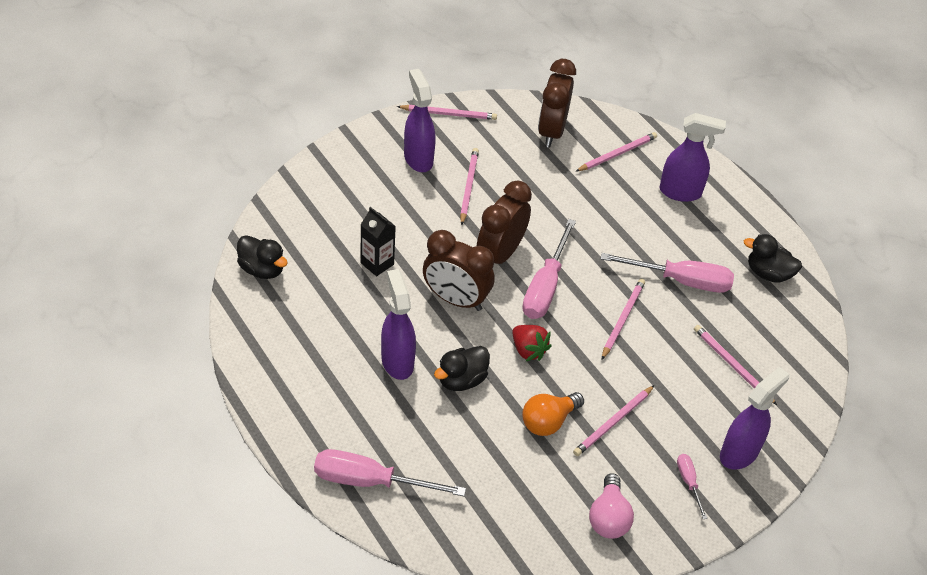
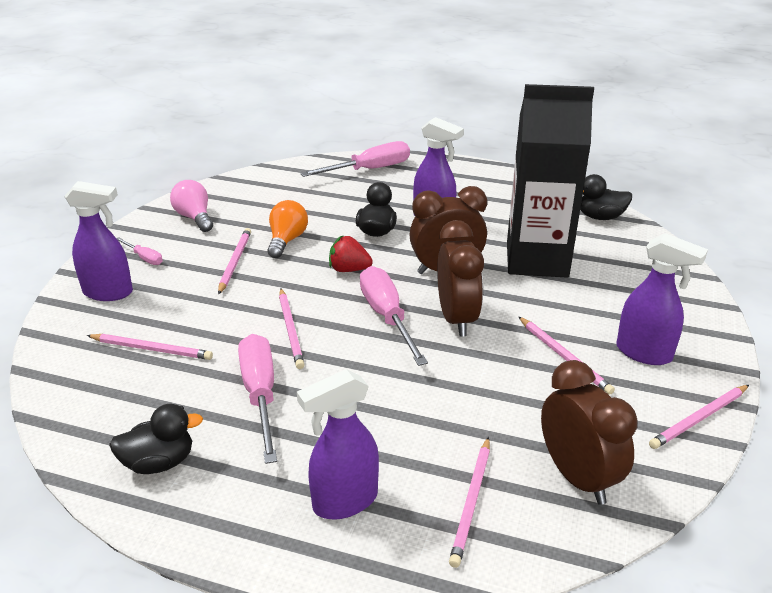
camera: 145 degrees right, 15 degrees down
(377, 263) = (537, 260): black carton -> black carton, size x2.34
(681, 281) = (260, 395): pink screwdriver -> pink screwdriver turned 105 degrees clockwise
(739, 453) = (108, 292): purple spray bottle -> purple spray bottle turned 90 degrees counterclockwise

